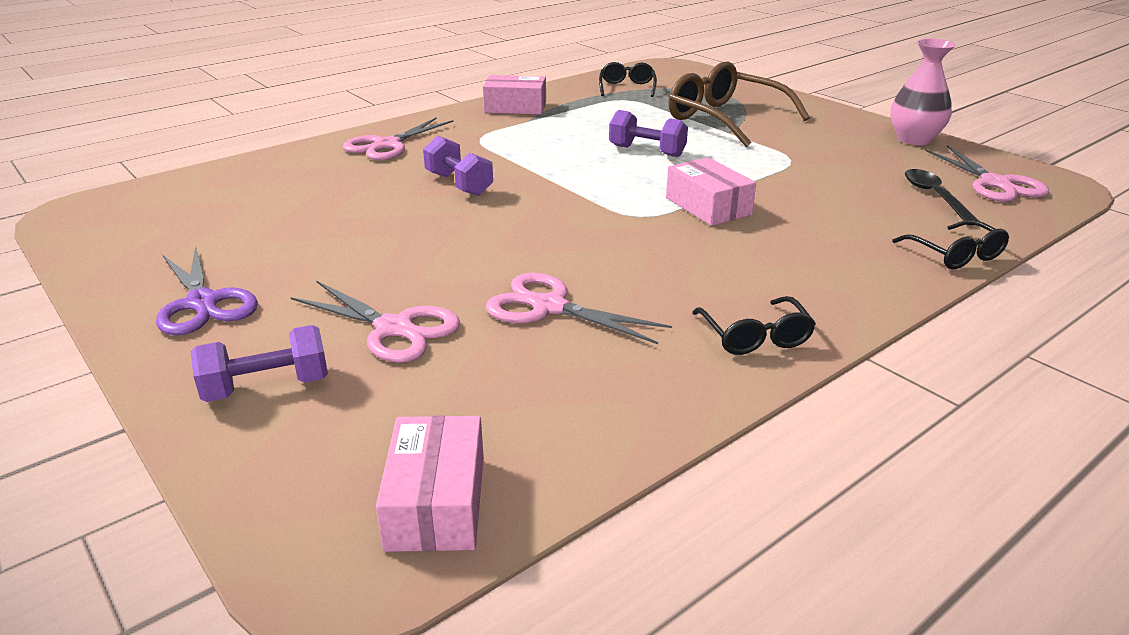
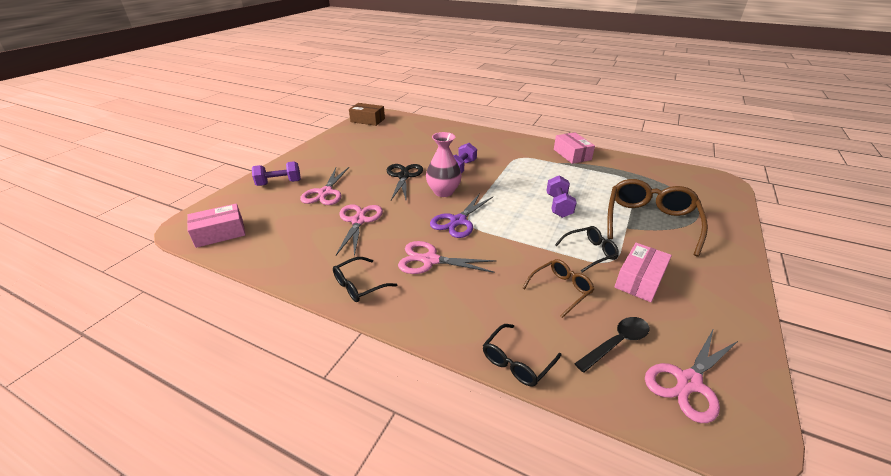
camera: 65 degrees right, 5 degrees up
(90, 227) = (367, 120): none -> brown box
(203, 303) = (327, 155): purple scissors -> purple scissors (458, 221)
(267, 387) = (279, 183): purple dumbbell -> purple dumbbell turned 60 degrees counterclockwise
(387, 145) = (486, 141): pink scissors -> pink scissors (430, 260)
(426, 236) = (404, 176): none -> black scissors
(627, 88) = (653, 177): black glasses -> black glasses (589, 252)
(708, 206) = (501, 242): pink box -> pink box (639, 280)
(833, 198) = (560, 290): none -> brown glasses
(914, 139) = (735, 320): pink vase -> pink vase (443, 192)

